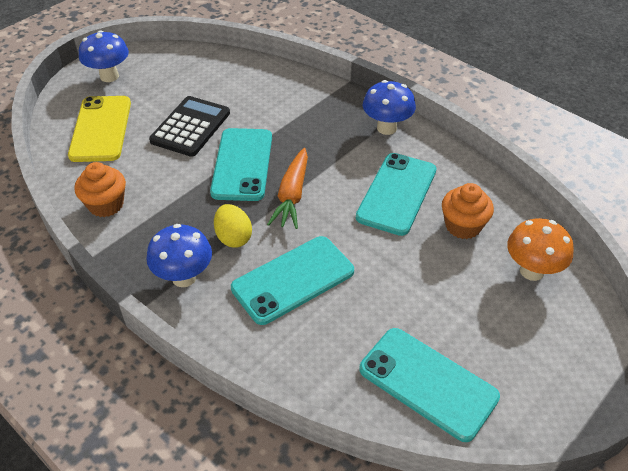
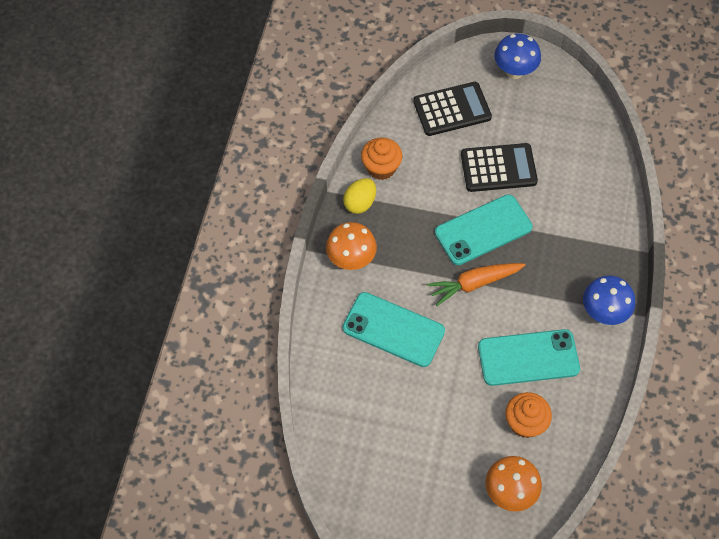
camera: 60 degrees right, 15 degrees up
(101, 129) = (452, 109): yellow phone -> black calculator
(184, 277) = (351, 259): blue mushroom -> orange mushroom
(233, 237) = (406, 269): yellow egg -> yellow egg (360, 203)
(428, 383) = (360, 459): turquoise phone -> none

